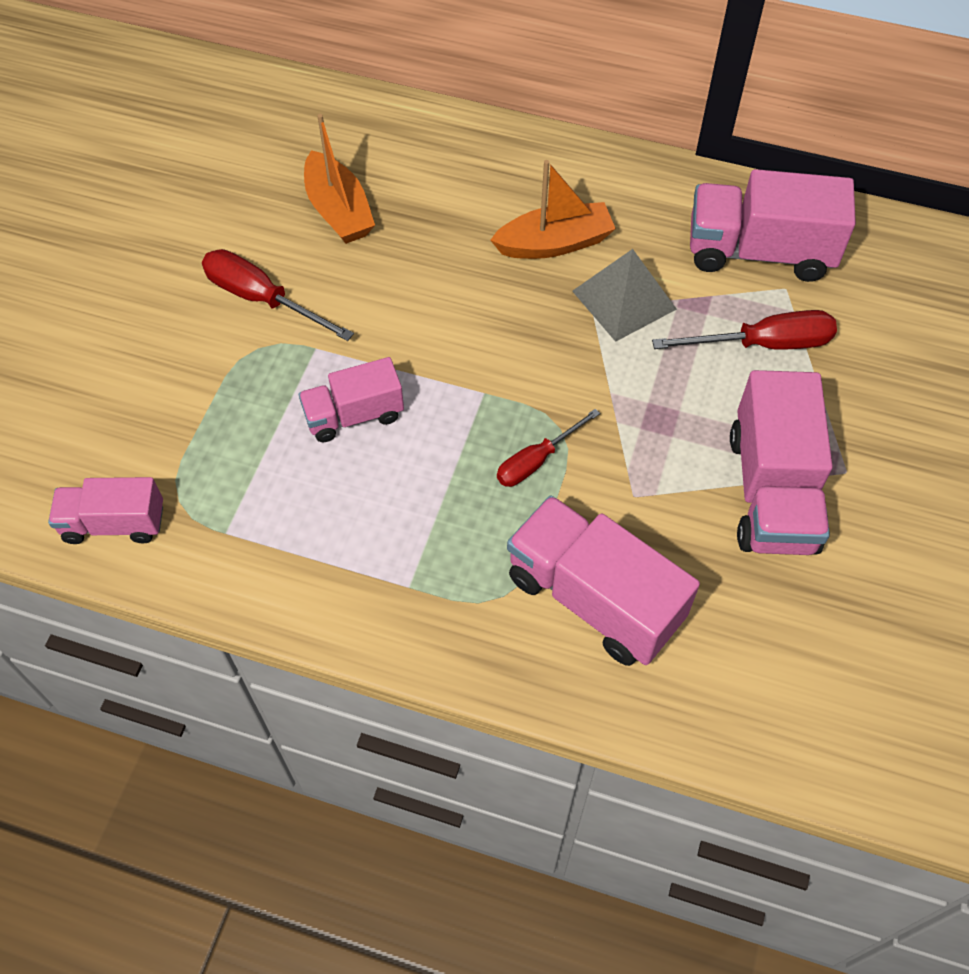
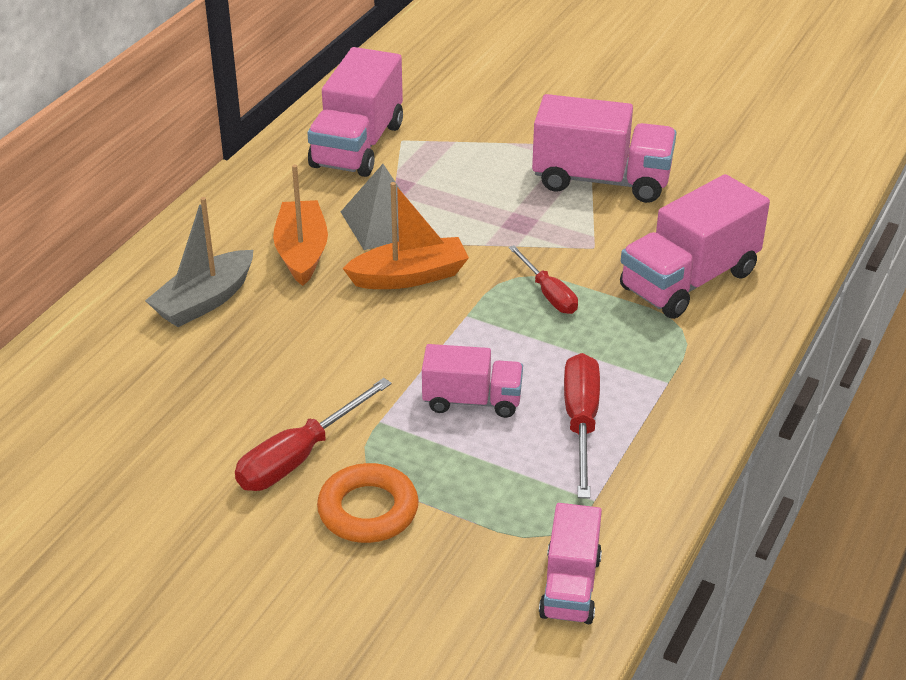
camera: 80 degrees left, 20 degrees down
(200, 359) = (368, 510): none -> orange ring
(339, 211) = (195, 390): orange boat -> orange boat (409, 276)
(354, 415) = (472, 400): pink truck -> pink truck turned 75 degrees counterclockwise
(462, 189) = (204, 301): none -> grey boat
(763, 344) = (457, 160): red screwdriver -> red screwdriver (581, 422)

